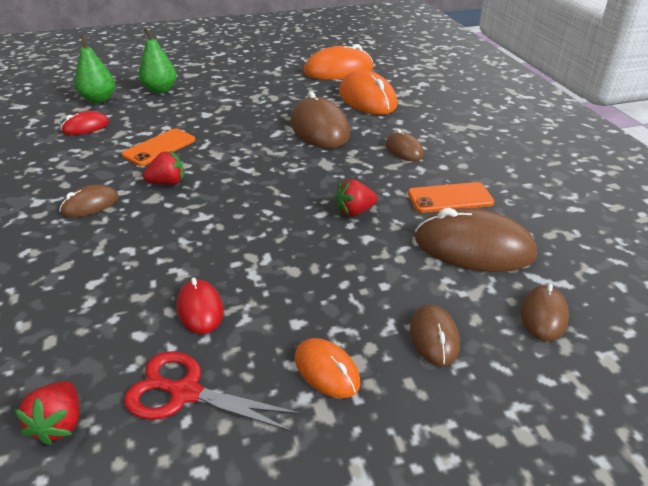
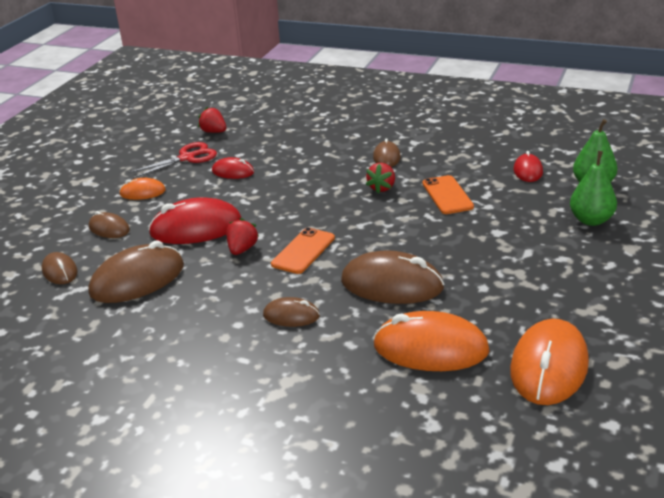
camera: 130 degrees right, 5 degrees down
(353, 262) = (196, 228): none -> red mouse
(450, 198) = (195, 300): orange phone -> orange phone (303, 251)

